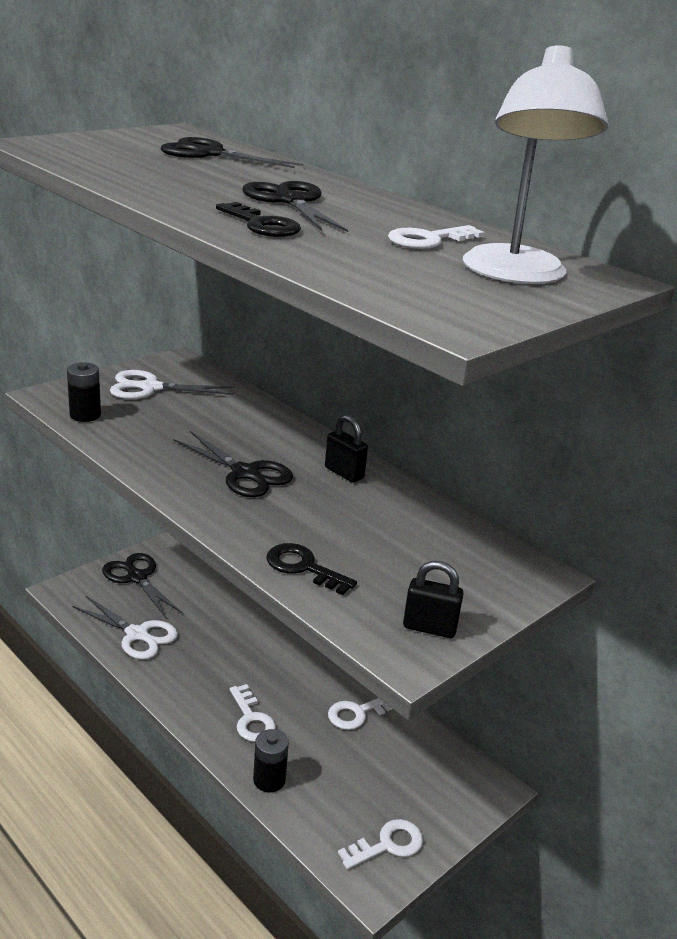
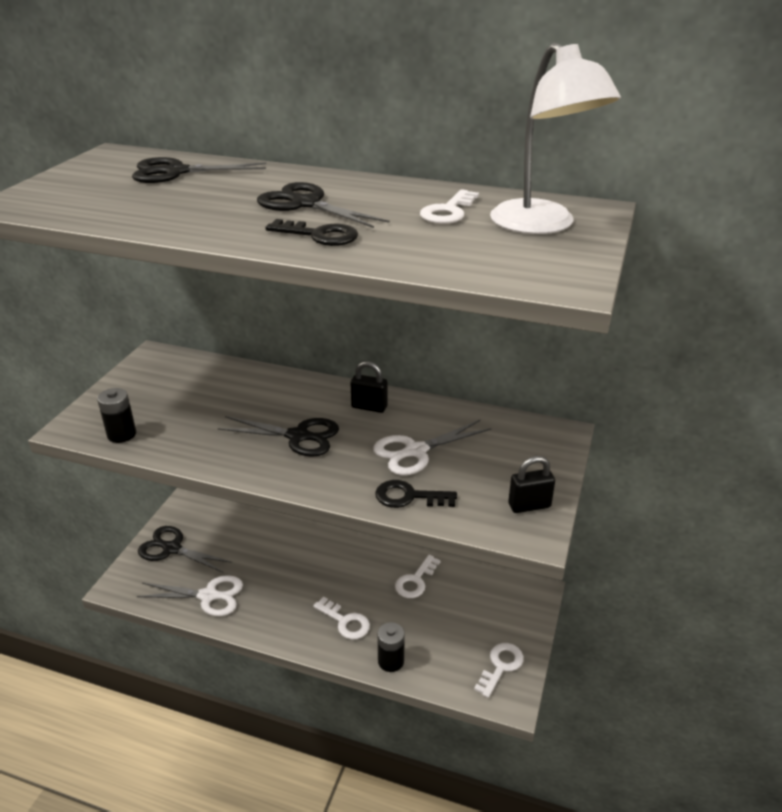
camera: 25 degrees left, 5 degrees up
(150, 388) = (153, 389): white scissors -> white scissors (415, 451)

